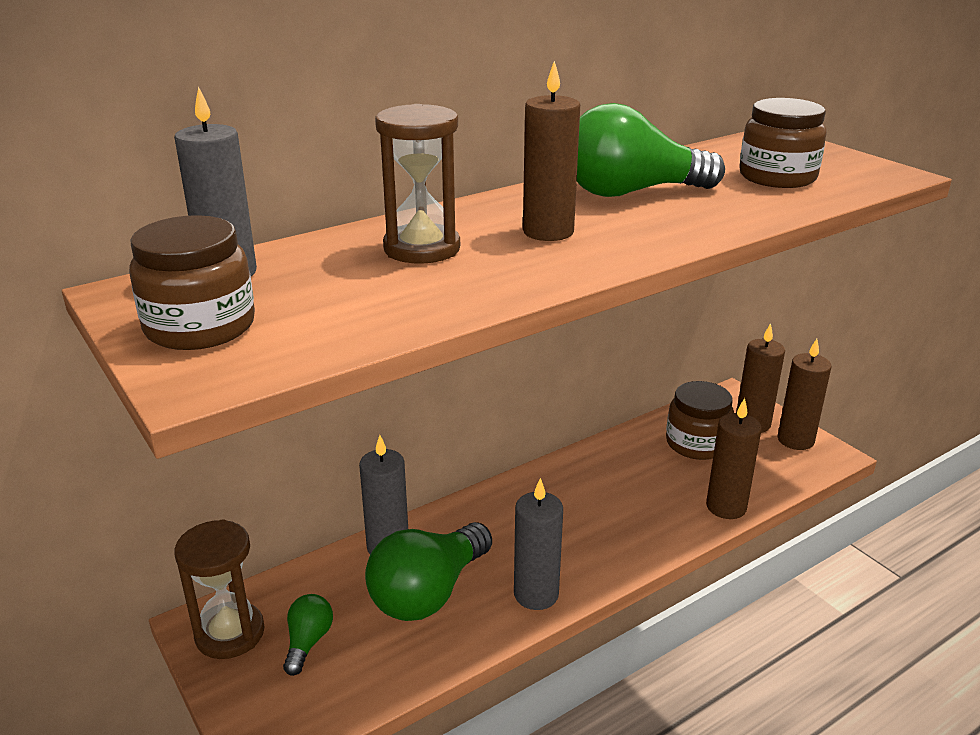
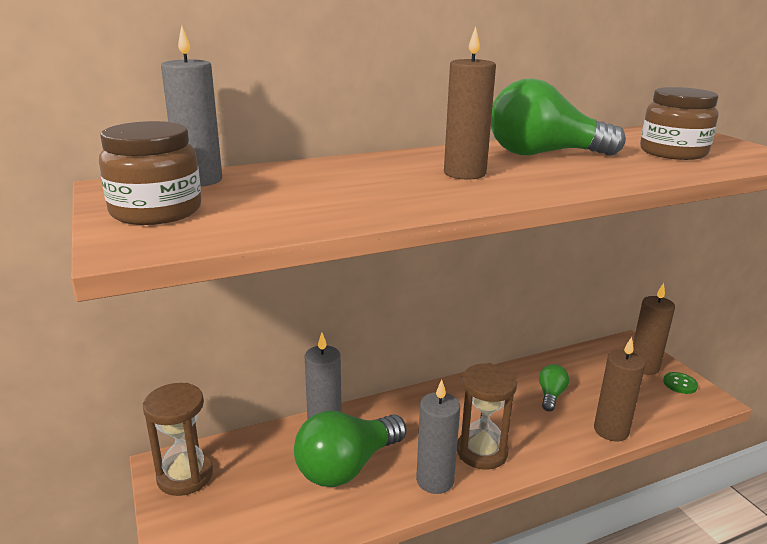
camera: 10 degrees right, 5 degrees down
(308, 642) = (242, 492): green light bulb -> green light bulb (551, 395)
(422, 248) = (357, 176): brown hourglass -> brown hourglass (482, 452)
(696, 443) = (593, 377): brown jar -> none
(795, 440) = (680, 384): brown candle -> green button

